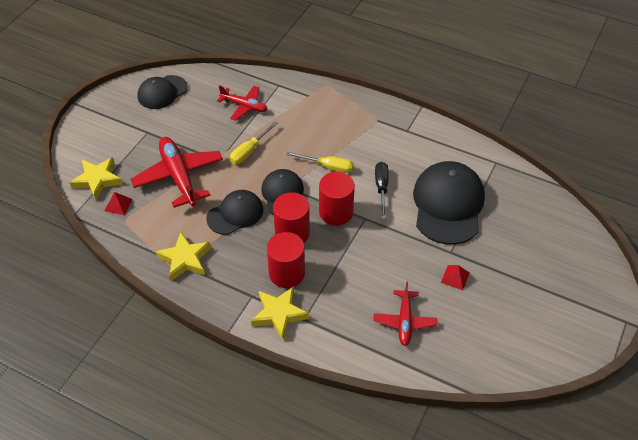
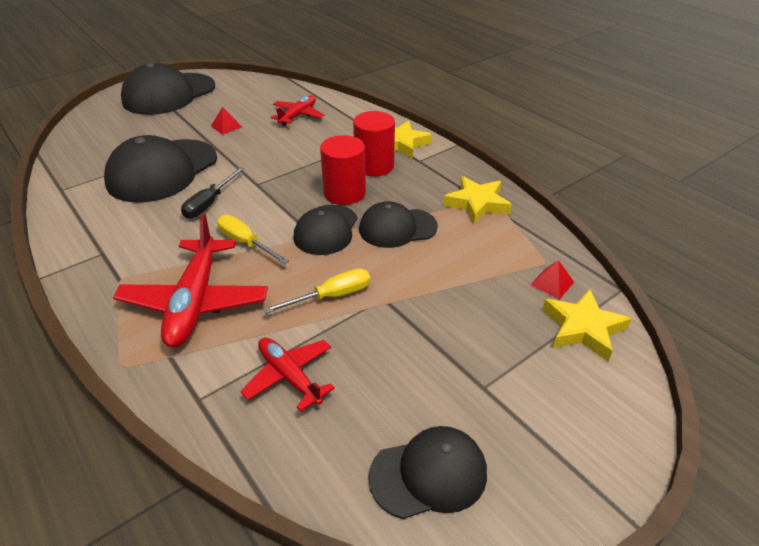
camera: 155 degrees left, 10 degrees down
(179, 176) = (453, 294): red plane -> red plane (195, 302)
(336, 212) = (282, 197): red cylinder -> none
(563, 307) = (169, 94): none -> black cap

